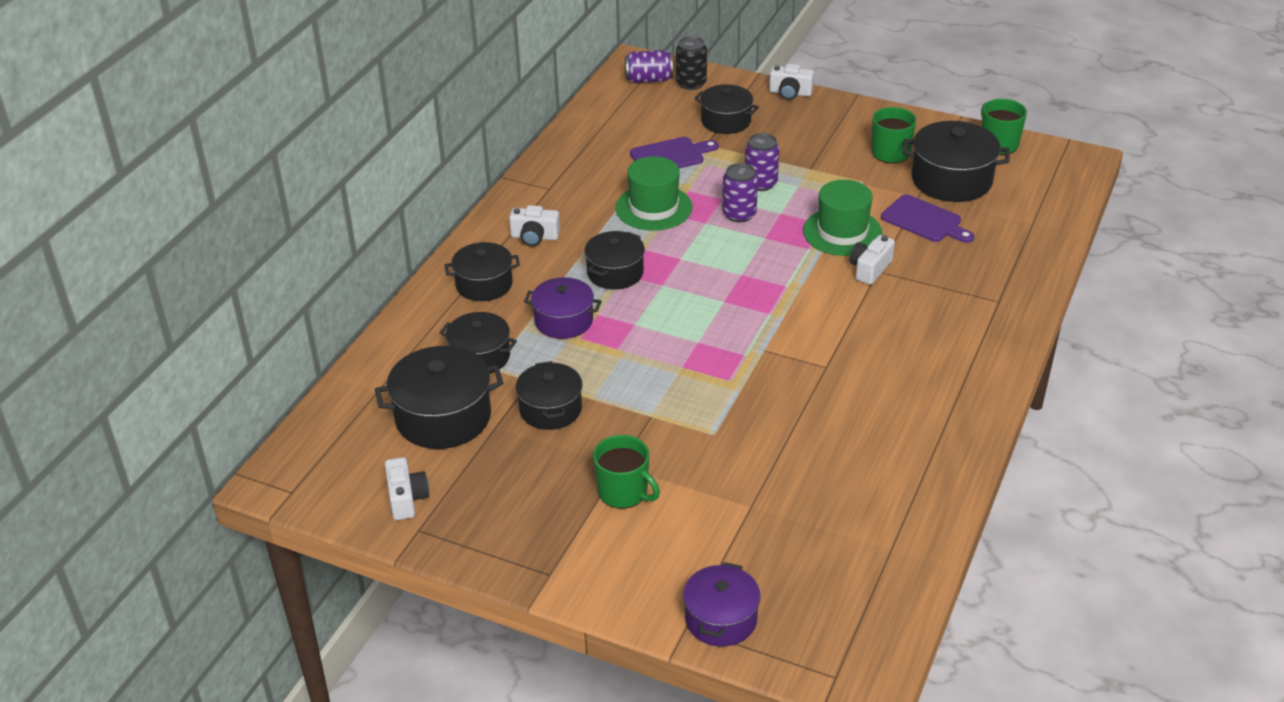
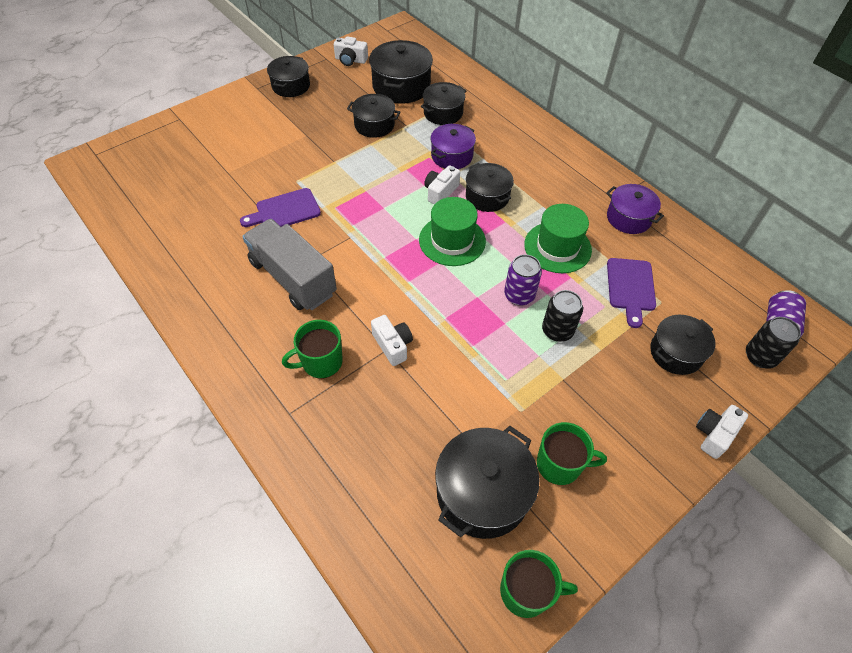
camera: 115 degrees right, 15 degrees up
(484, 284) = (514, 134): black pot -> black pot (291, 86)
(534, 237) = (555, 172): white camera -> white camera (440, 192)
(624, 492) = (285, 129): green mug -> green mug (321, 362)
(721, 619) = (170, 131): purple pot -> purple pot (628, 218)
(760, 183) = (557, 330): purple can -> black can
(842, 232) = (453, 353): green hat -> green hat (452, 240)
(858, 367) = (293, 278): none -> grey truck
(924, 220) = (432, 426): purple cutting board -> purple cutting board (284, 211)

